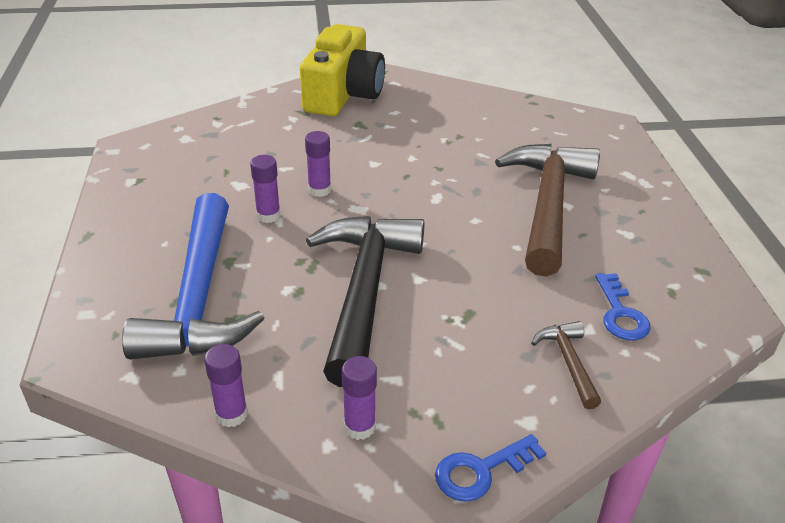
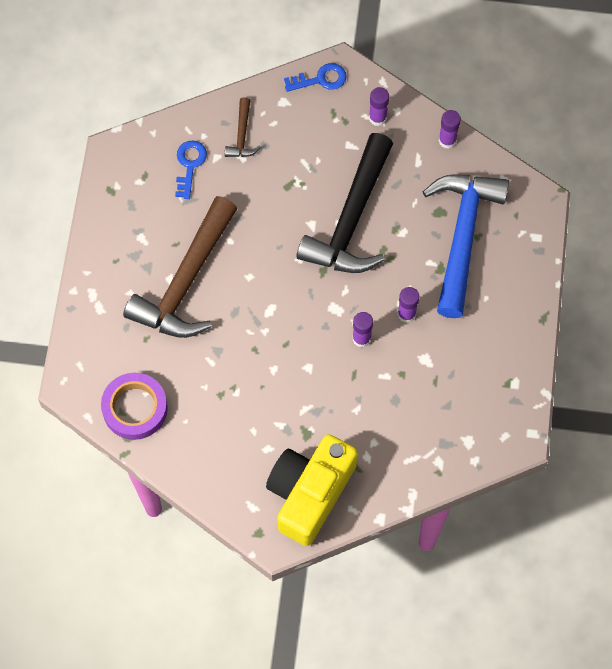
camera: 165 degrees left, 30 degrees up
(539, 118) = (135, 408): none -> purple tape

